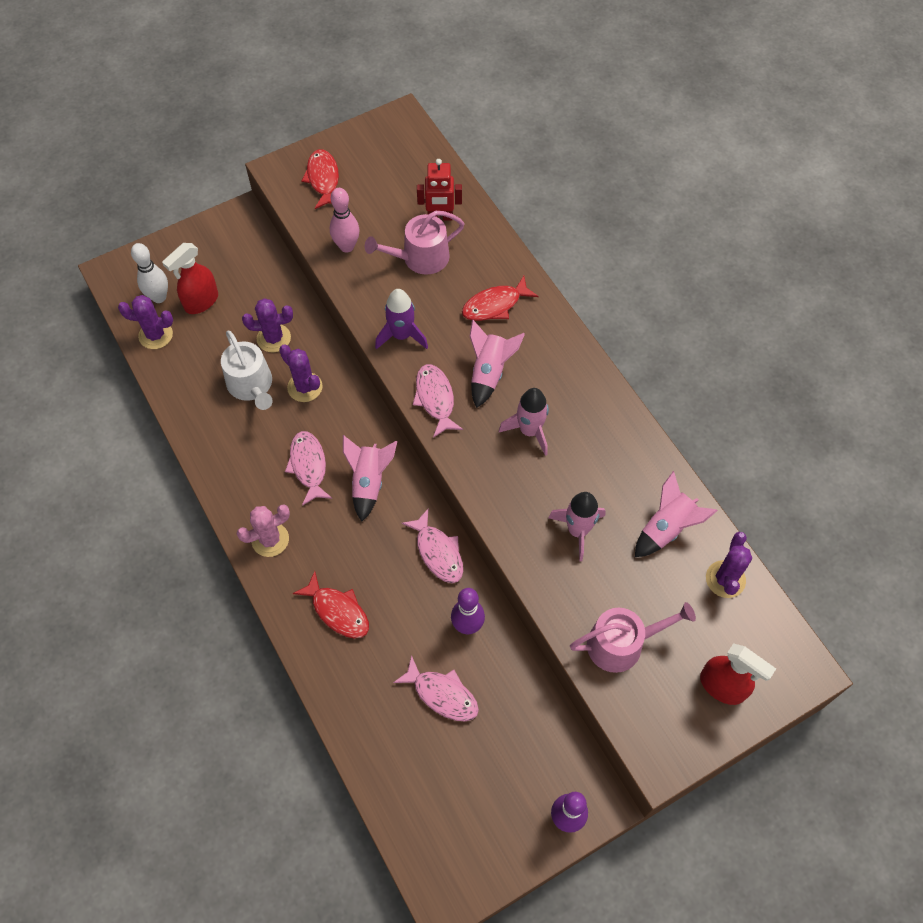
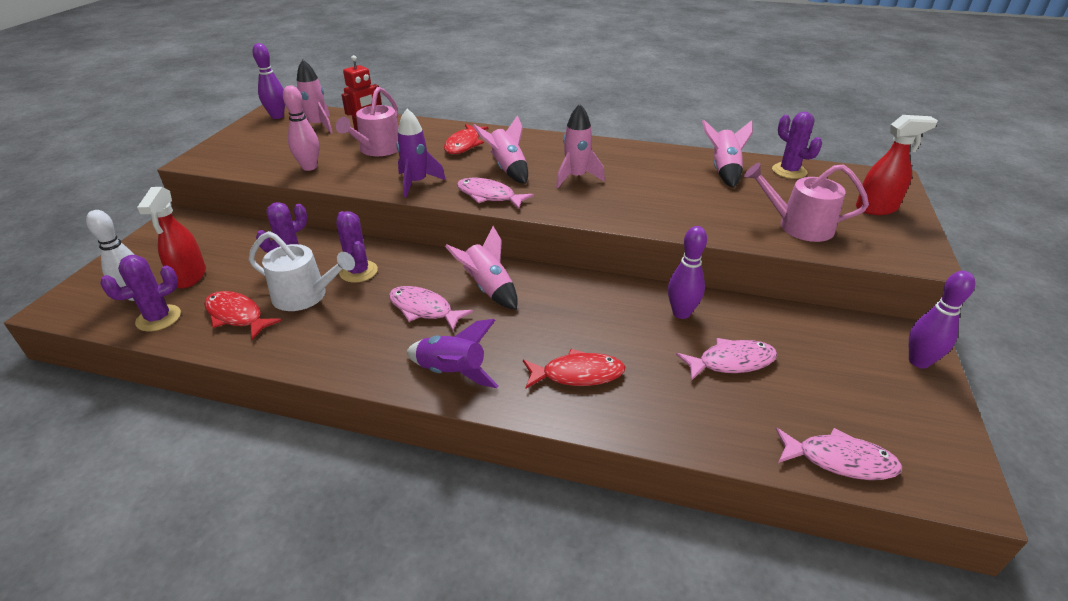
camera: 45 degrees left, 25 degrees down
(270, 539) = (452, 372): pink cactus -> purple rocket
(305, 387) = (358, 271): purple cactus -> purple cactus turned 60 degrees clockwise
(323, 179) = (244, 150): red fish -> red fish (237, 316)
(391, 134) = (277, 116): none -> purple bowling pin
(438, 552) = (597, 291): pink fish -> pink fish (840, 460)
(577, 530) = (681, 198): pink rocket -> pink rocket (317, 126)
(622, 643) = (799, 226): pink watering can -> pink watering can turned 105 degrees counterclockwise

